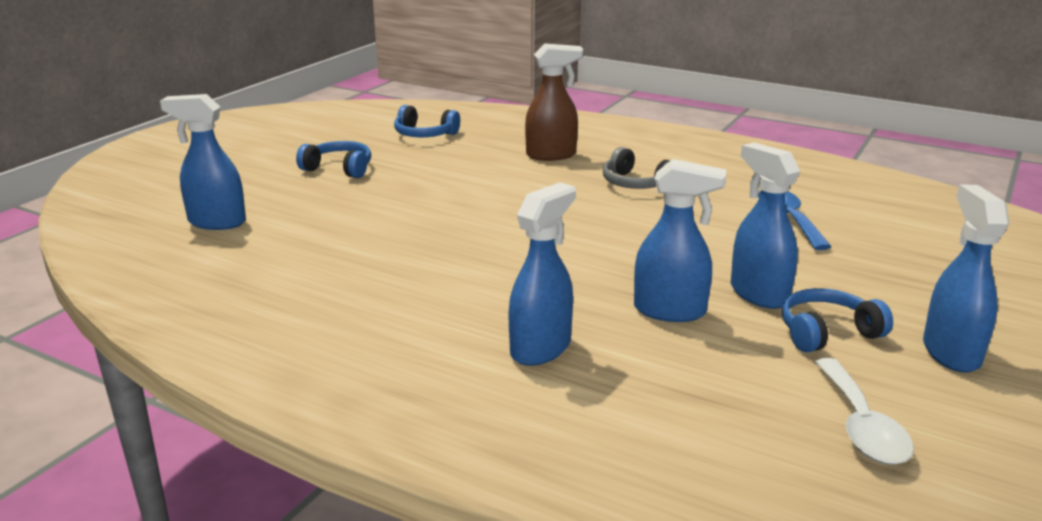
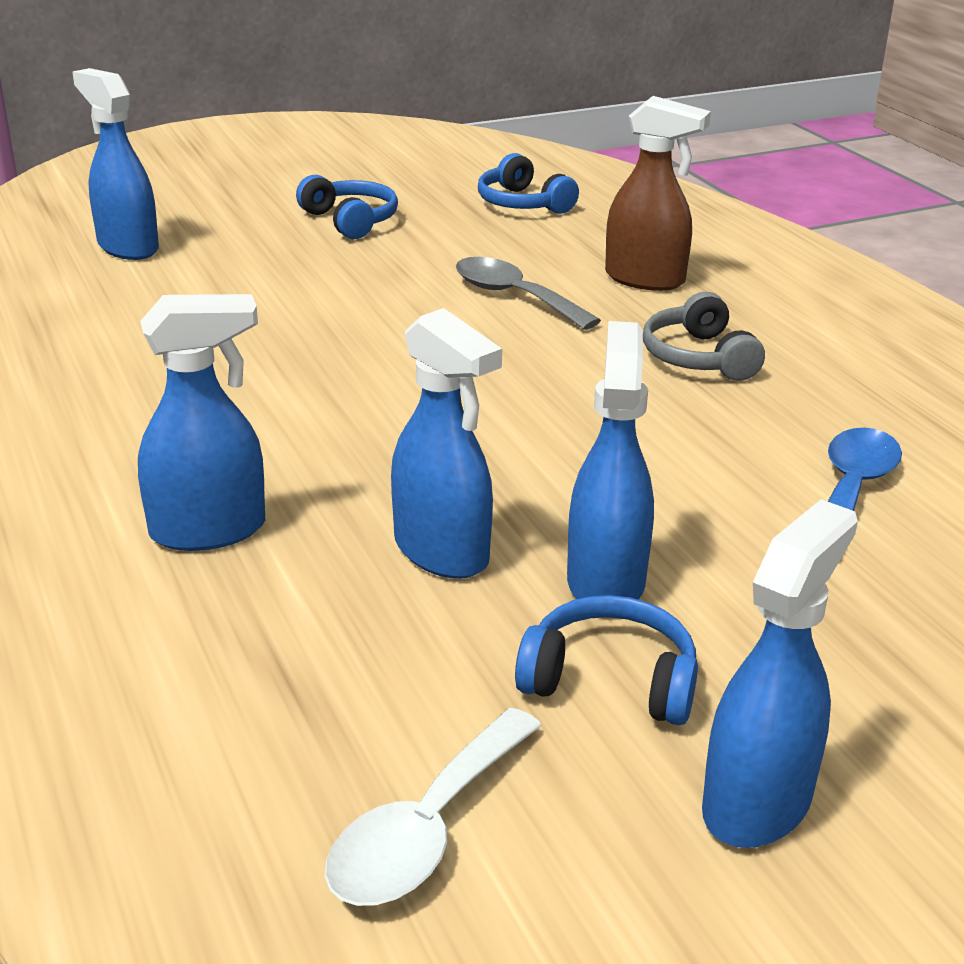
camera: 35 degrees right, 5 degrees up
(500, 182) = (514, 296): none -> grey spoon

